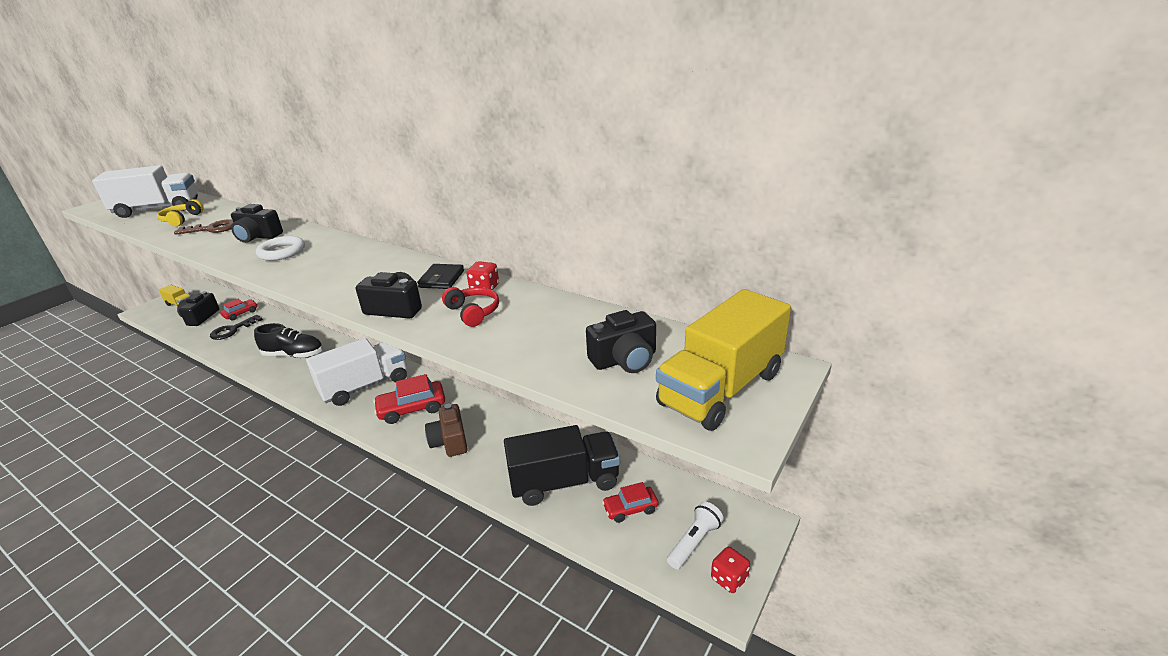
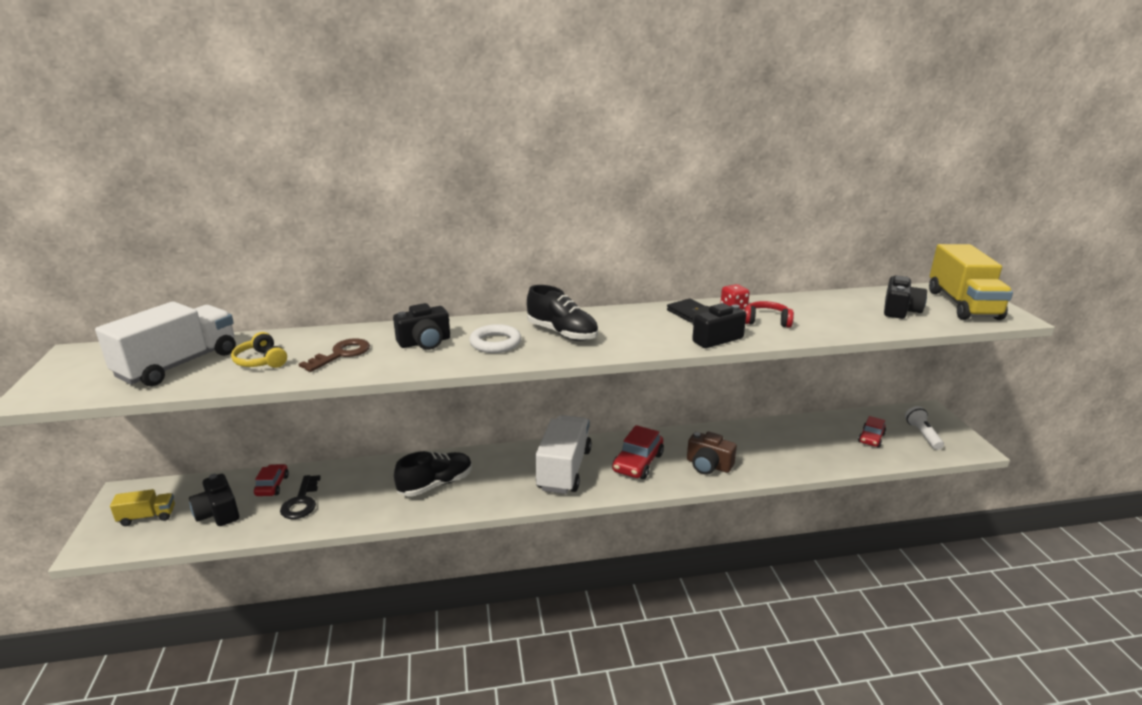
camera: 45 degrees left, 5 degrees down
(328, 260) = (562, 333): none -> black shoe
(564, 482) = (817, 446): black truck -> none
(729, 579) = (961, 440): red dice -> none

